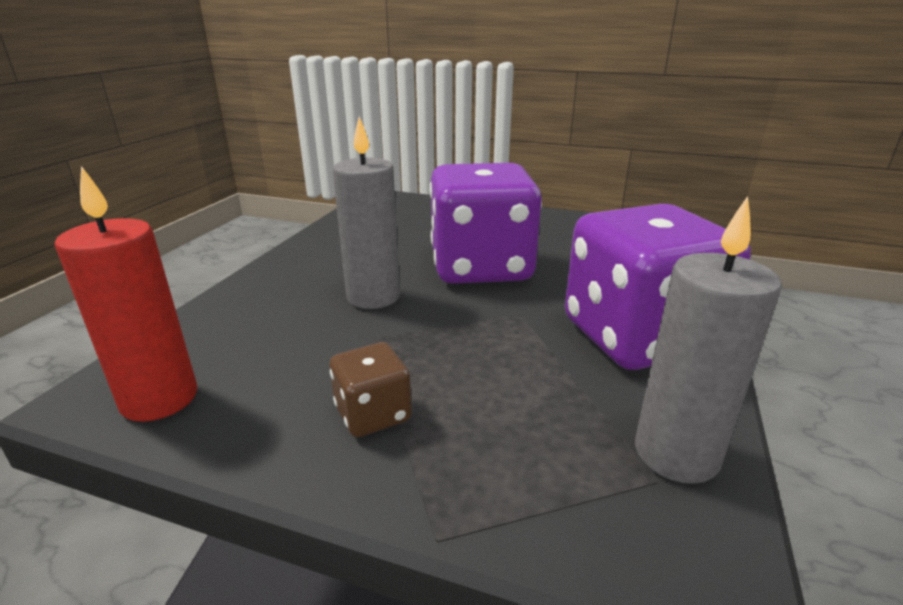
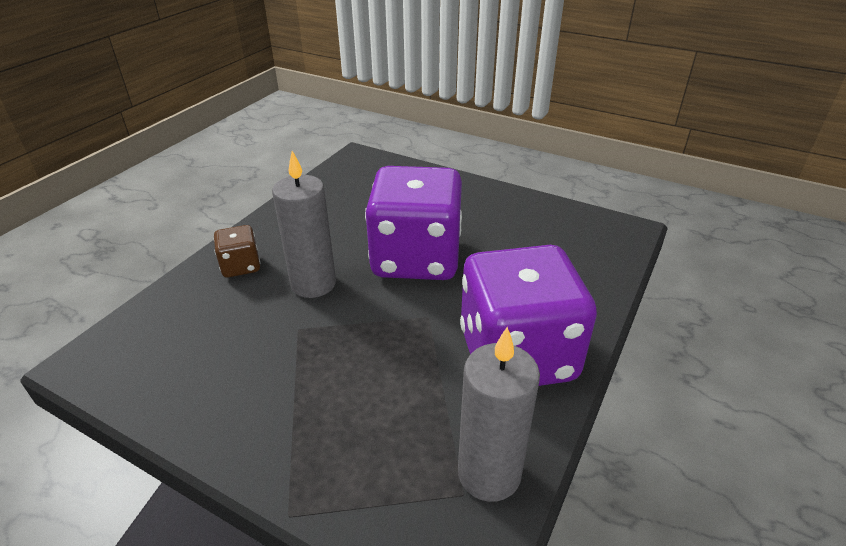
camera: 10 degrees right, 10 degrees up
(159, 399) = (131, 369): red candle -> none
(373, 414) = (277, 405): brown dice -> brown dice (241, 266)

